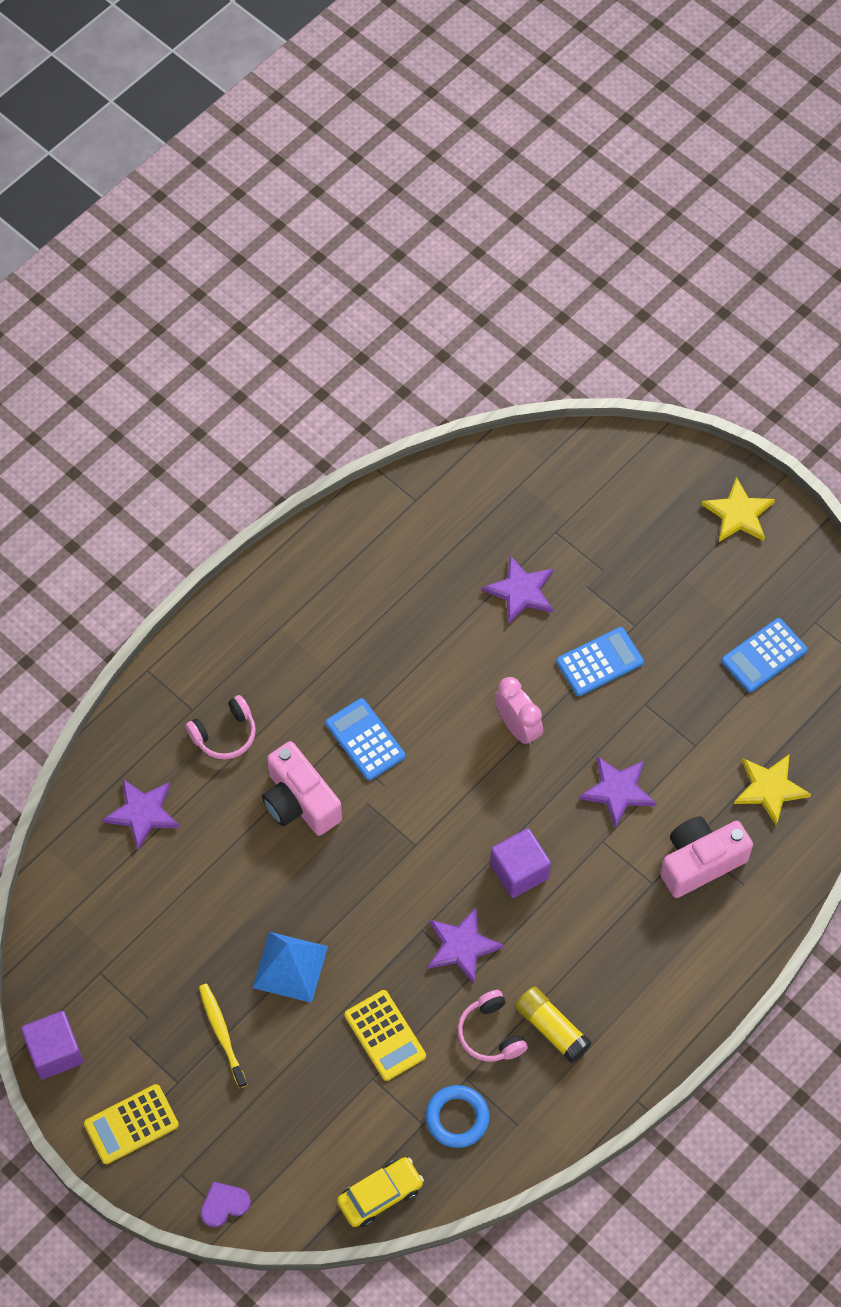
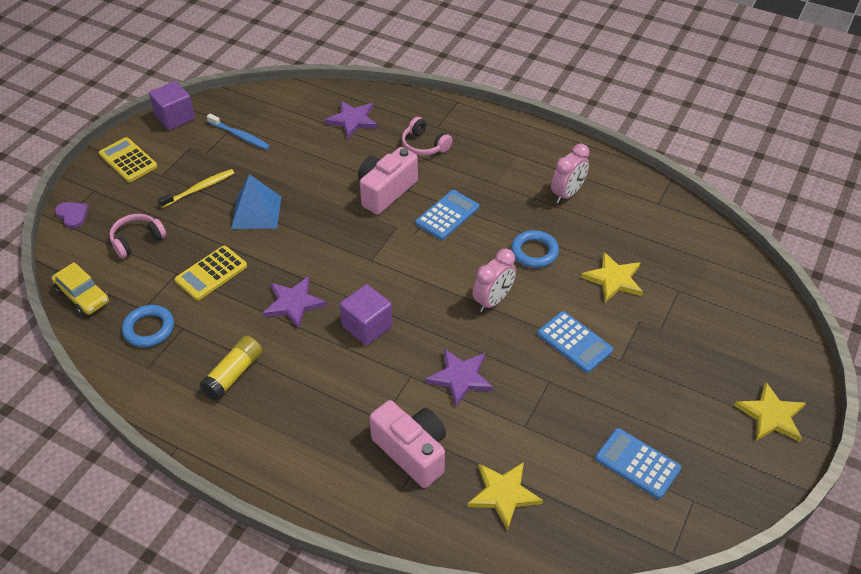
camera: 75 degrees right, 15 degrees down
(126, 967) = (239, 136): none -> blue toothbrush
(369, 593) = (567, 194): none -> pink clock
(455, 661) = (534, 252): none -> blue ring
(490, 1033) = (223, 335): pink headphones -> pink headphones (137, 240)
(521, 591) = (614, 279): purple star -> yellow star

